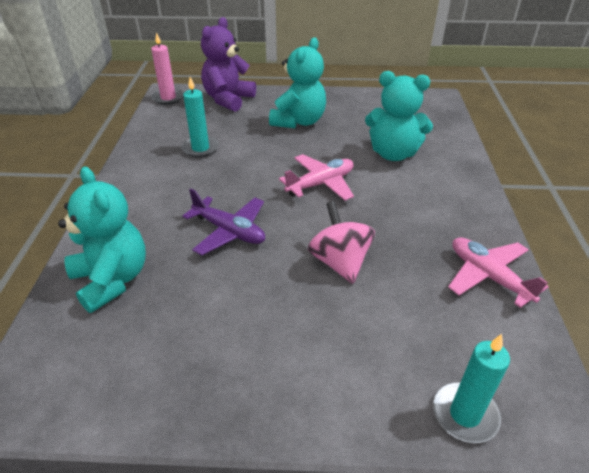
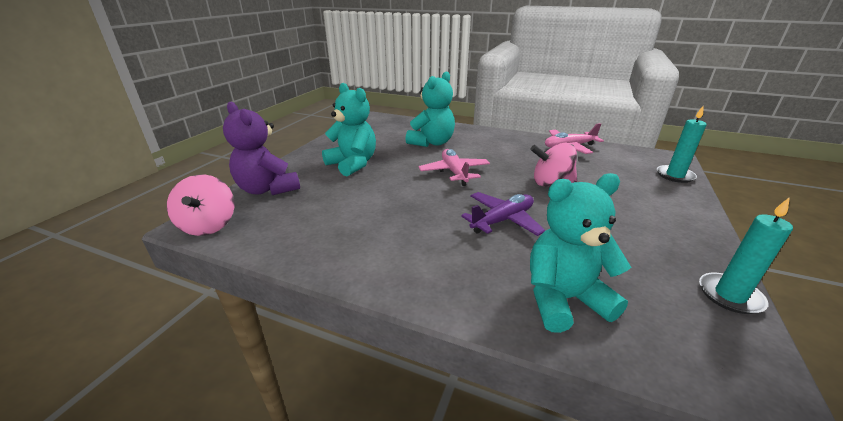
camera: 70 degrees left, 10 degrees down
(168, 98) = (209, 225): pink candle -> pink spinning top
(200, 148) = (352, 218): turquoise candle -> turquoise candle (729, 295)

